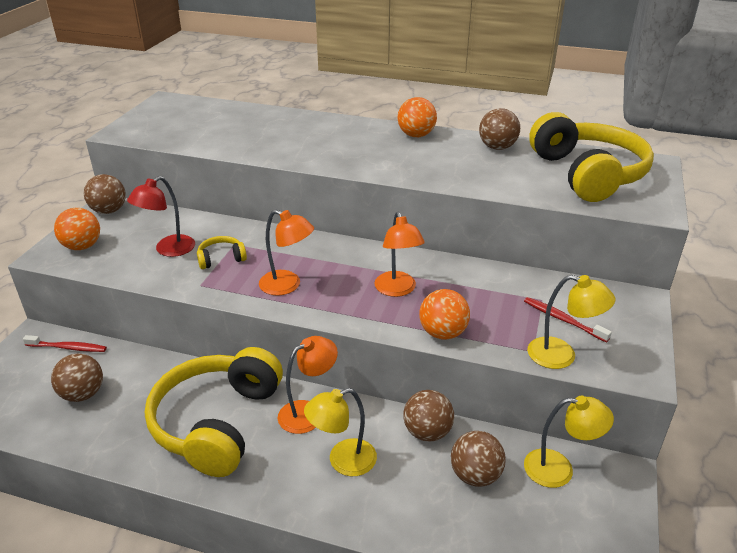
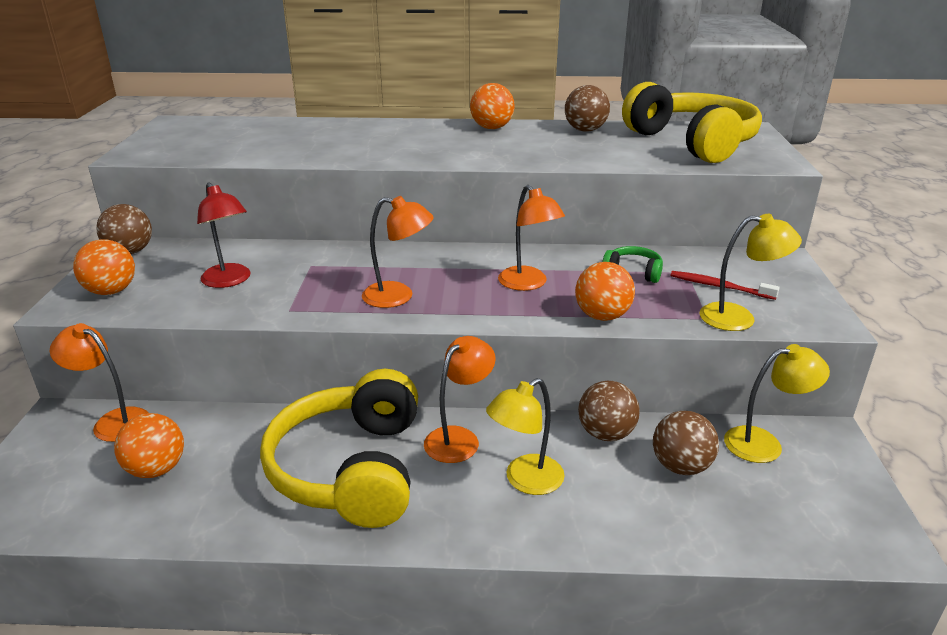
camera: 15 degrees left, 5 degrees down
(68, 348) = (113, 421): red toothbrush -> orange lamp
(83, 394) = (156, 469): brown ball -> orange ball
(168, 250) = (229, 281): red lamp -> red lamp turned 60 degrees counterclockwise
(221, 259) = (302, 281): yellow headphones -> none
(494, 292) = (633, 272): none -> green headphones

